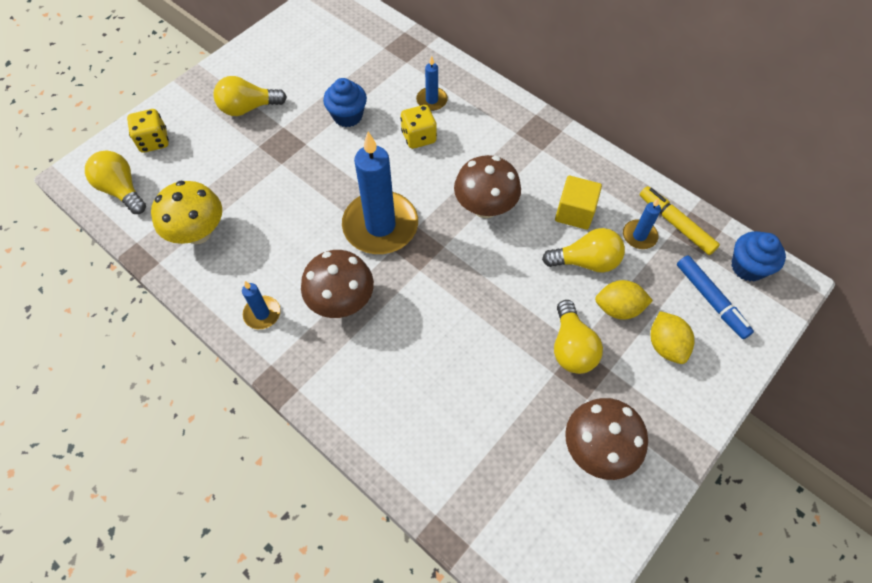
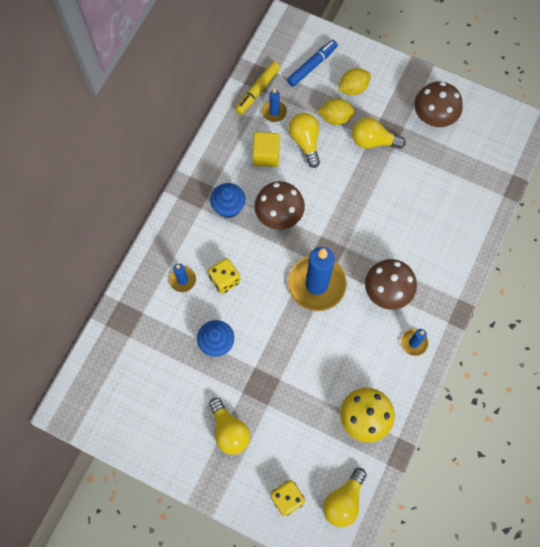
camera: 105 degrees left, 10 degrees up
(571, 347) = (373, 141): yellow light bulb -> yellow light bulb turned 150 degrees counterclockwise
(618, 308) = (335, 118): yellow lemon -> yellow lemon turned 75 degrees counterclockwise
(747, 267) = (280, 46): blue cupcake -> blue cupcake (228, 207)

